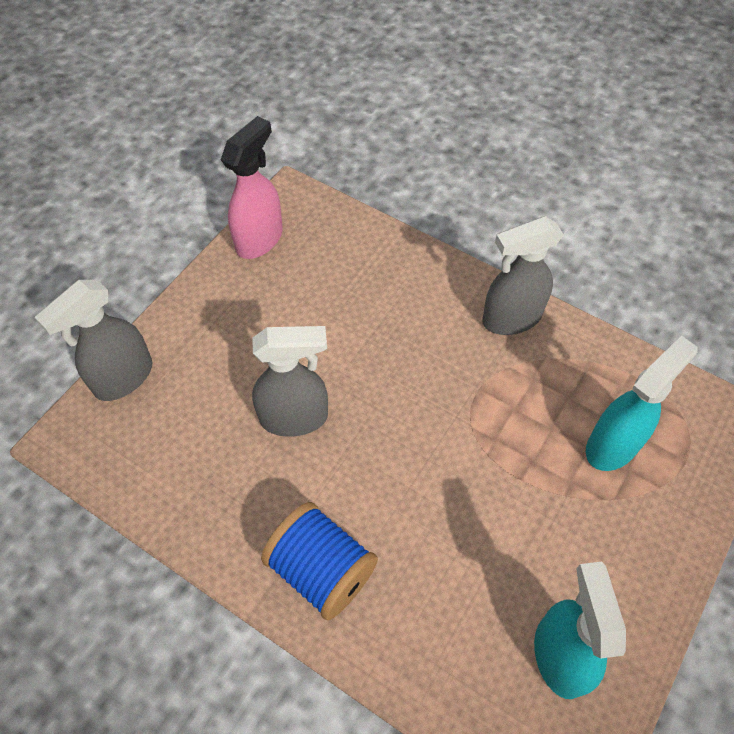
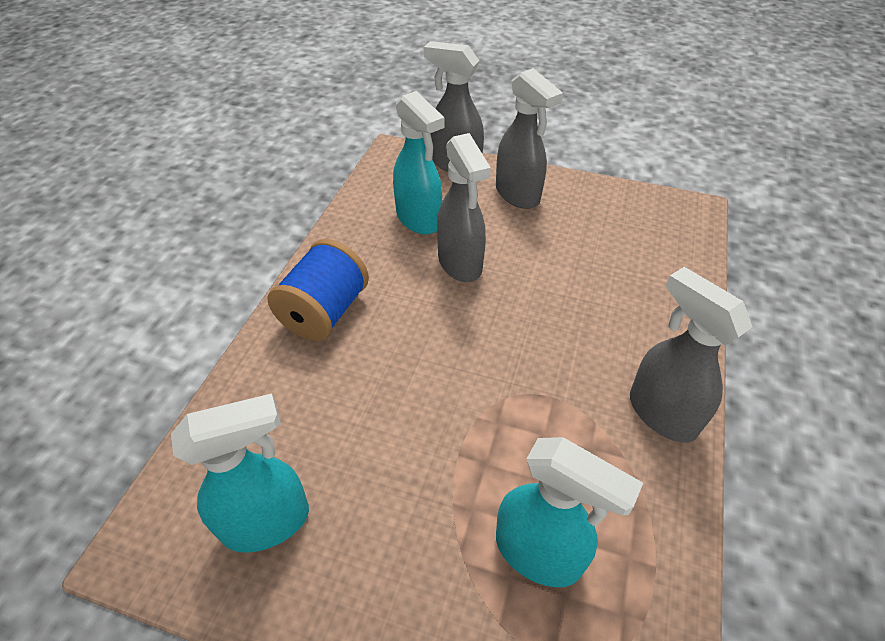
camera: 75 degrees right, 10 degrees down
(208, 332) = (518, 195): none -> grey spray bottle
(208, 442) = (419, 219): none -> turquoise spray bottle
(260, 239) = (630, 201): pink spray bottle -> none

